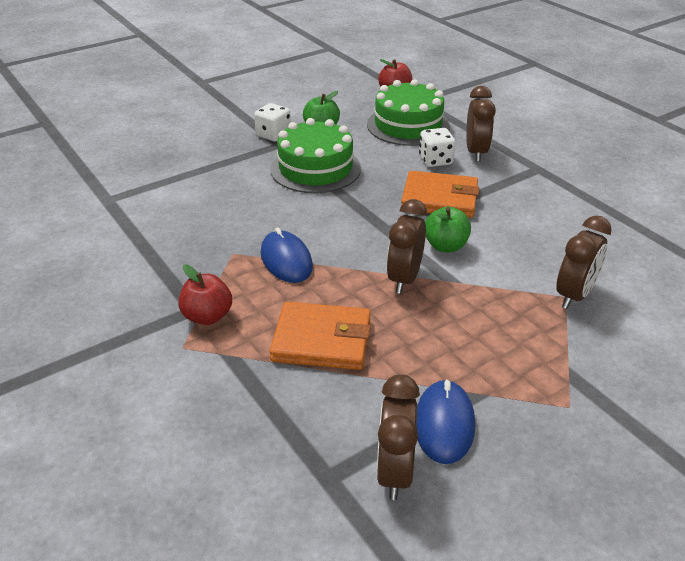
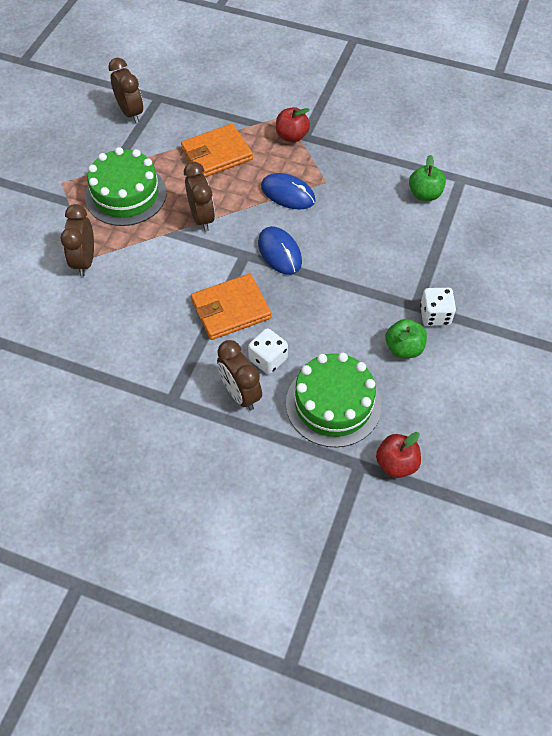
camera: 145 degrees right, 20 degrees up
(315, 168) = (355, 291): green cake -> green cake (126, 194)
(444, 424) = (121, 143): blue mouse -> blue mouse (279, 252)
(445, 246) = (194, 260): green apple -> green apple (424, 194)

